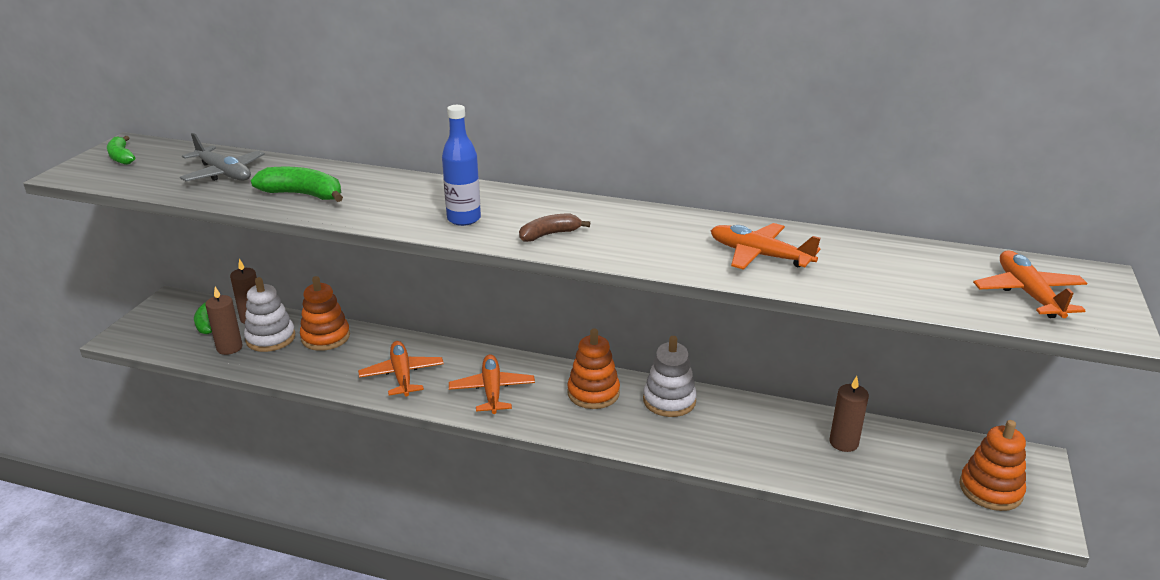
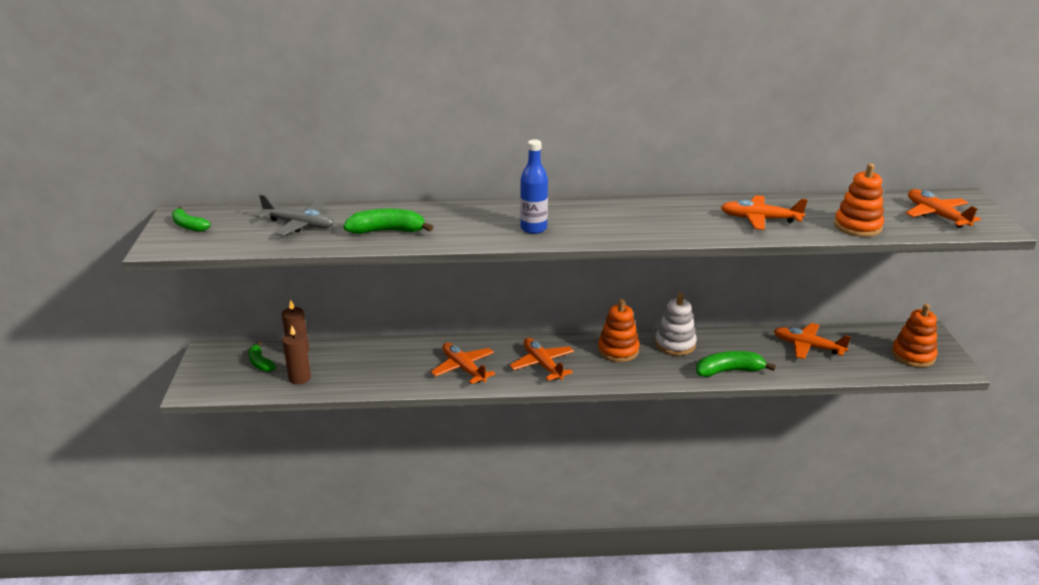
camera: 20 degrees left, 0 degrees up
(270, 338) = (329, 363): white stacking toy -> none
(325, 337) = (376, 353): orange stacking toy -> orange stacking toy (857, 226)
(549, 234) = (607, 229): brown banana -> none
(713, 451) = (729, 371): none -> green banana
(843, 443) = (807, 346): brown candle -> orange plane

